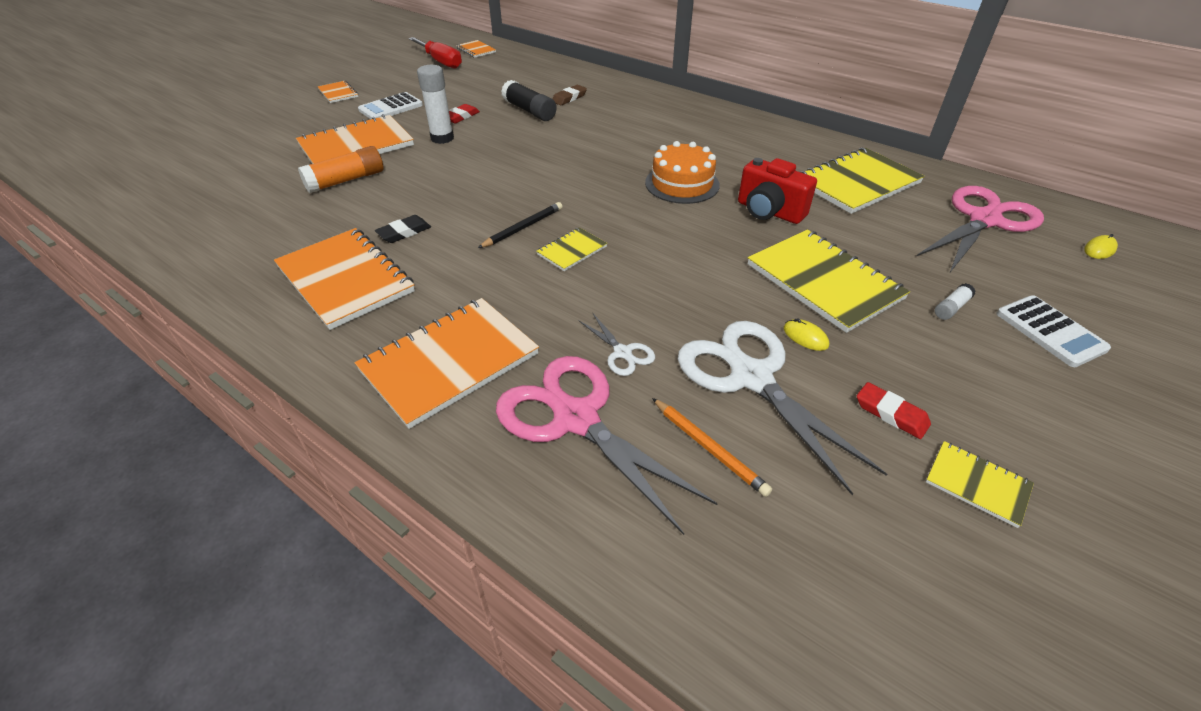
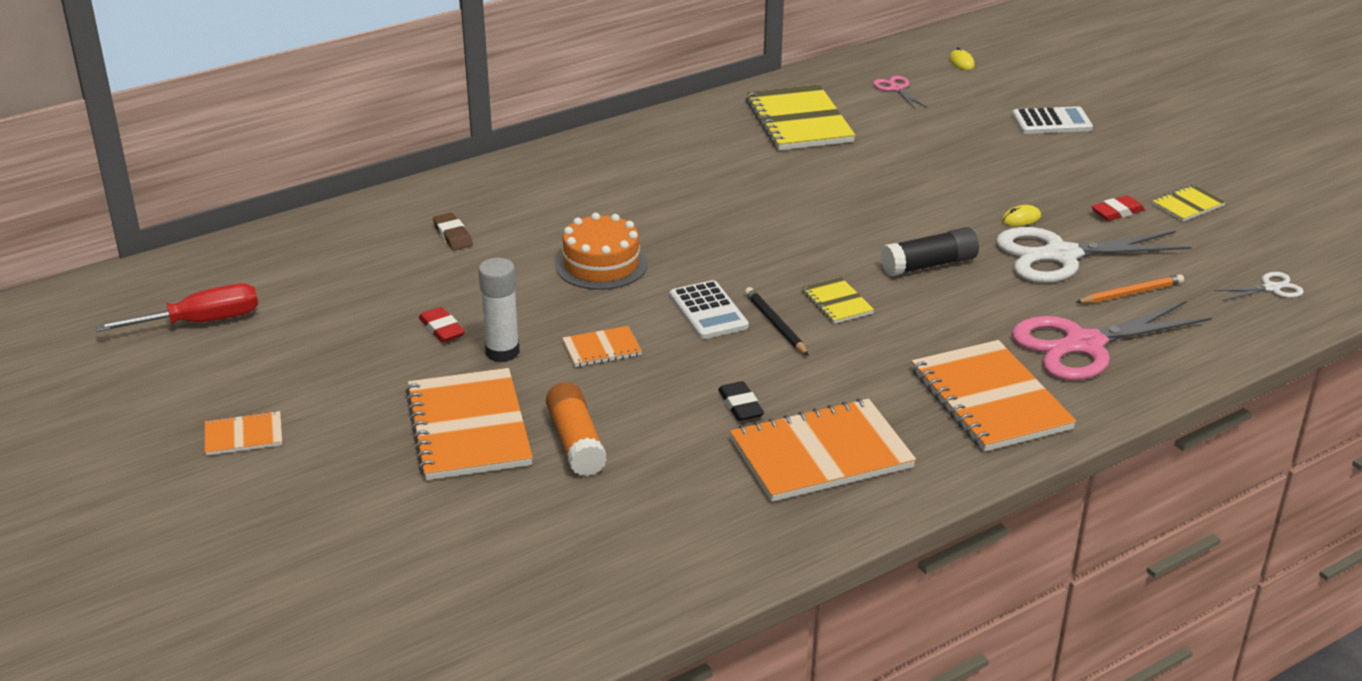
camera: 70 degrees left, 10 degrees down
(391, 108) = (354, 387): white calculator -> white calculator (708, 311)
(476, 50) = (182, 282): orange notebook -> orange notebook (602, 349)
(529, 111) = (469, 272): black glue stick -> black glue stick (929, 265)
(622, 353) = (1010, 306): white scissors -> white scissors (1270, 288)
(682, 184) = (740, 211): orange cake -> orange cake (601, 264)
(769, 212) = (825, 180): red camera -> none
(823, 282) = (951, 188): yellow notebook -> none
(951, 308) = (1009, 147): white glue stick -> none
(984, 220) = (896, 89): pink scissors -> pink scissors, size x0.45

